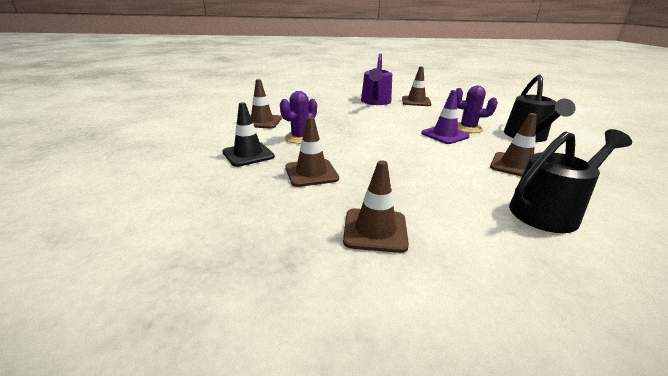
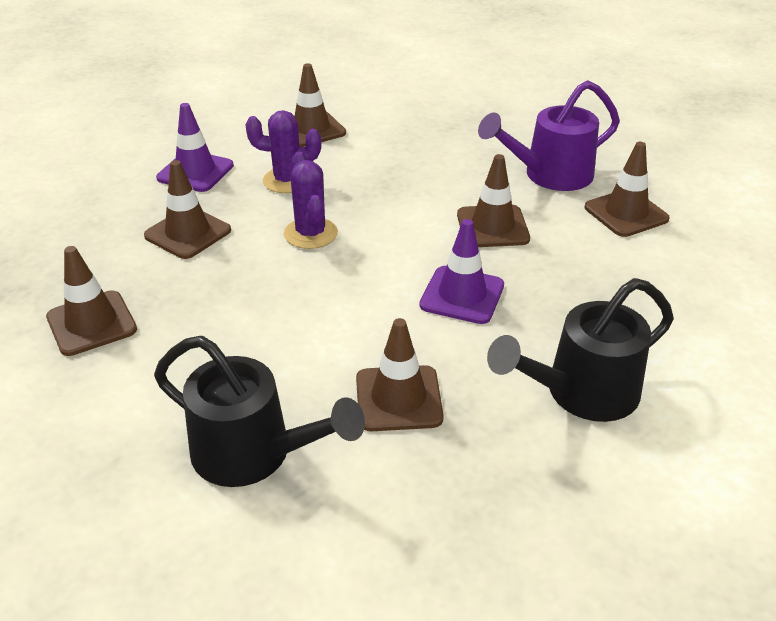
camera: 55 degrees right, 10 degrees up
(248, 154) = (195, 172): black traffic cone -> purple traffic cone
(399, 118) = (492, 227): none -> brown traffic cone
(468, 128) = (535, 312): purple cactus -> purple cactus (310, 233)

